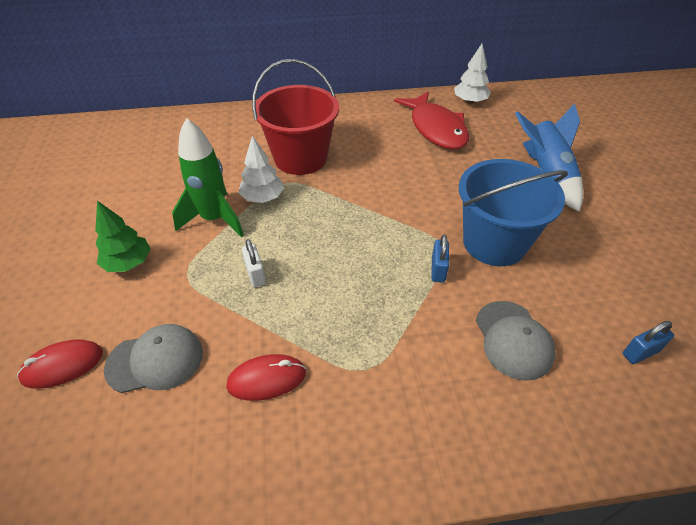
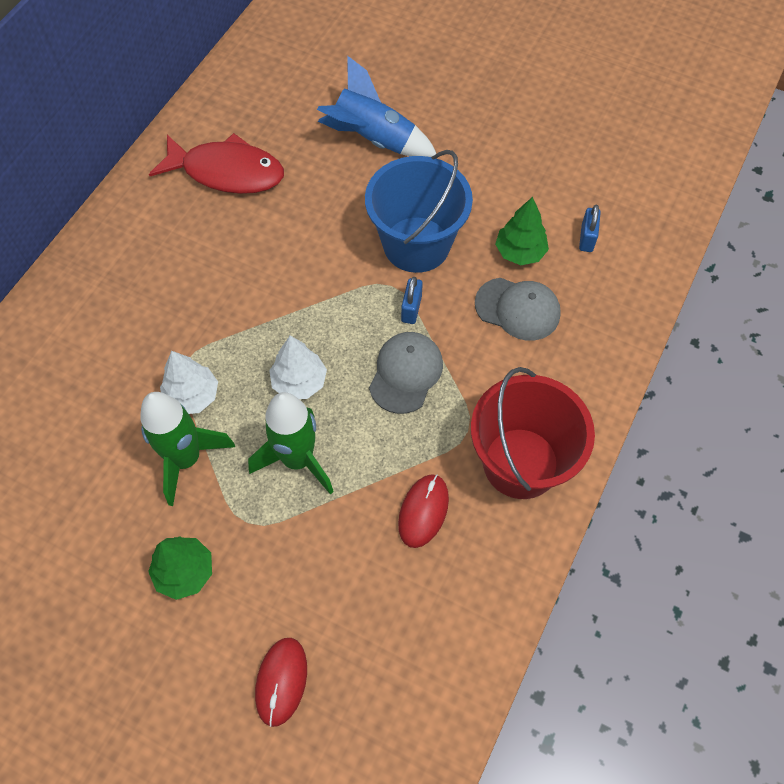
camera: 55 degrees left, 15 degrees up
(155, 360) = (336, 595): grey cap -> grey cap (406, 373)
(255, 274) = (297, 459): white padlock -> green rocket
(300, 158) = (159, 324): red bucket -> red bucket (520, 463)
(438, 270) = (411, 309): blue padlock -> blue padlock turned 60 degrees clockwise
(470, 101) = (212, 110): white tree -> white tree (299, 382)
(566, 310) = (520, 252): none -> green tree

